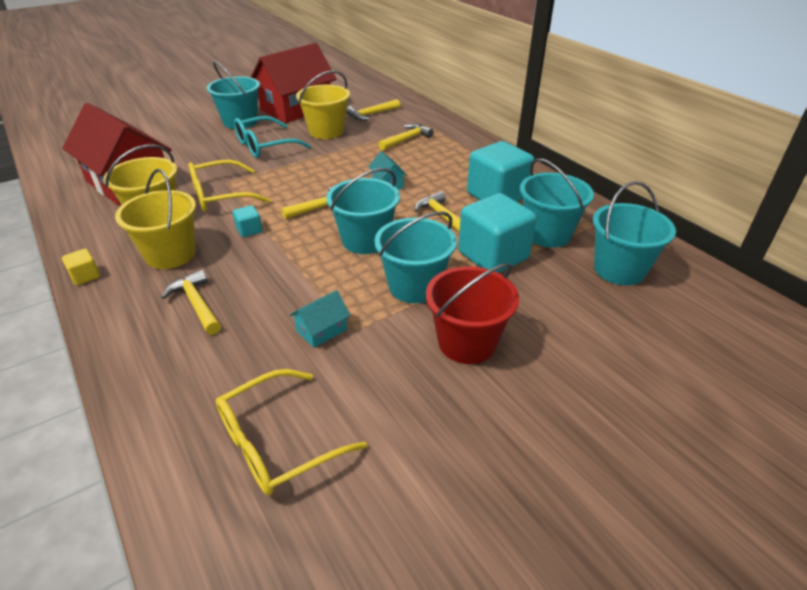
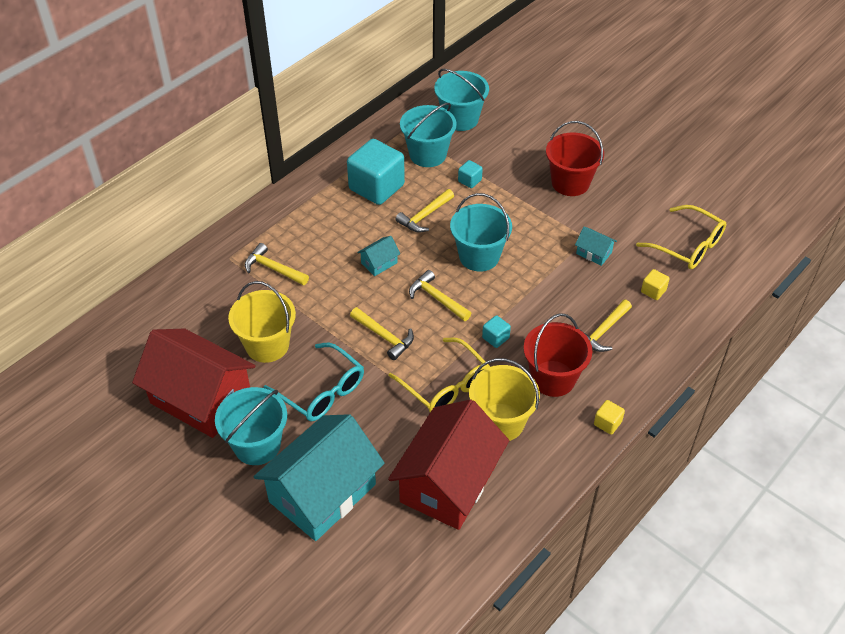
camera: 105 degrees left, 10 degrees up
(170, 254) = (553, 378): yellow bucket -> red bucket
(178, 138) = (322, 493): none -> turquoise house
(221, 369) = (653, 291): none -> yellow cube
(371, 114) = (207, 316): yellow hammer -> yellow hammer (384, 337)
(414, 286) = (525, 216): turquoise bucket -> none
(493, 256) = (469, 181): turquoise cube -> turquoise cube, size x0.43

